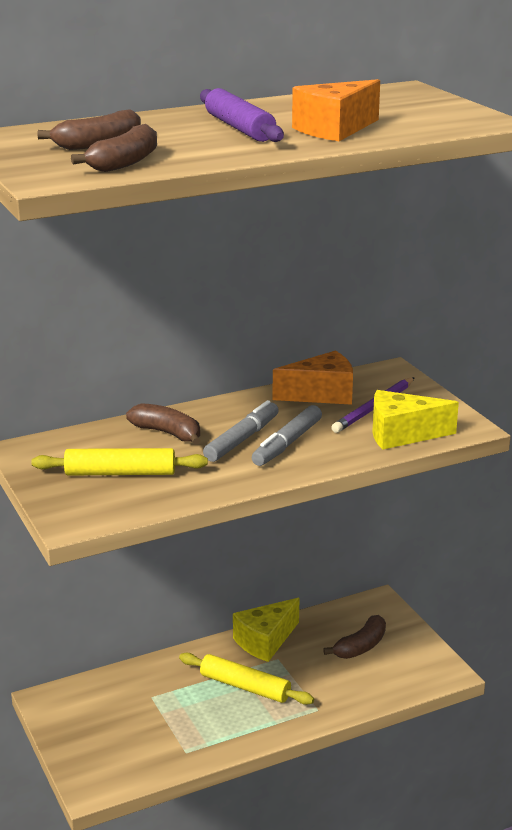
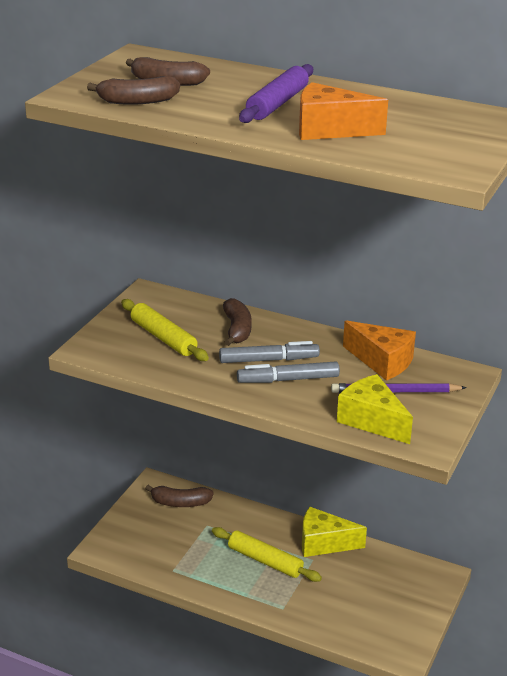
camera: 50 degrees right, 5 degrees up
(245, 686) = (265, 560): yellow rolling pin -> yellow rolling pin turned 45 degrees counterclockwise
(360, 646) = (376, 593): brown banana -> brown banana (180, 503)

